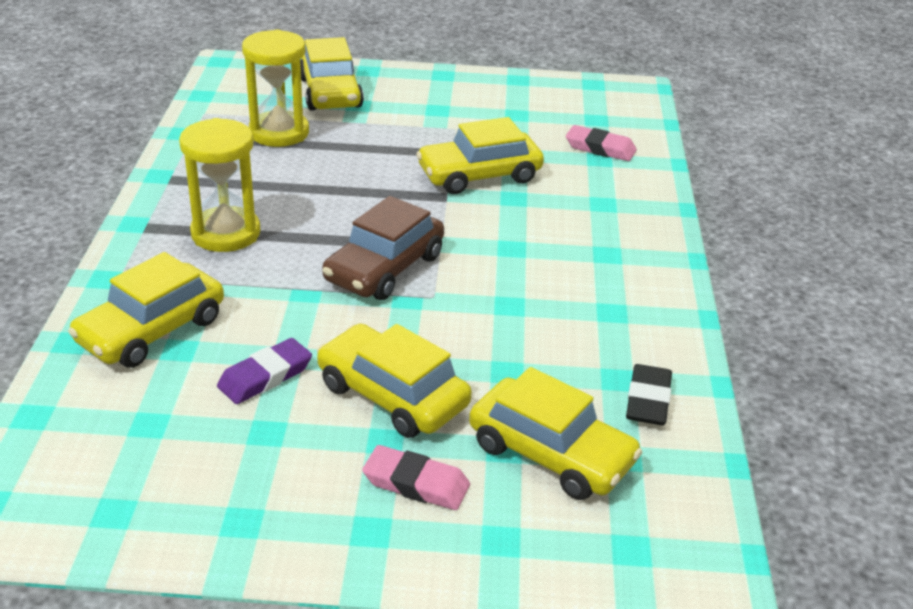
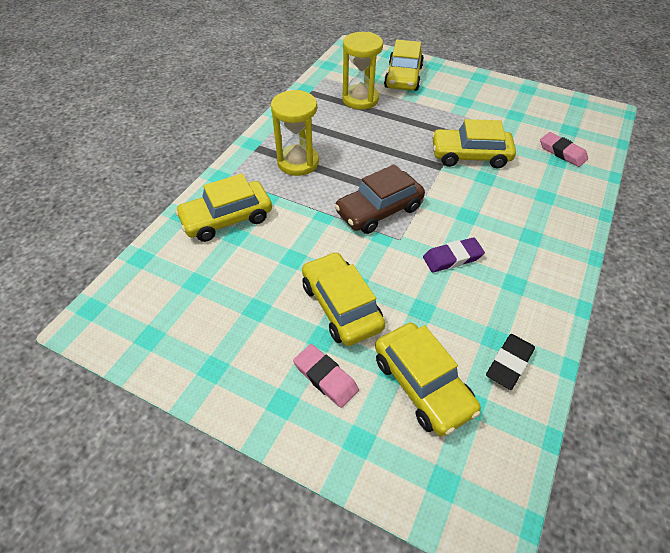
camera: 25 degrees right, 15 degrees up
(265, 376) = (273, 269): purple eraser -> purple eraser (452, 258)

